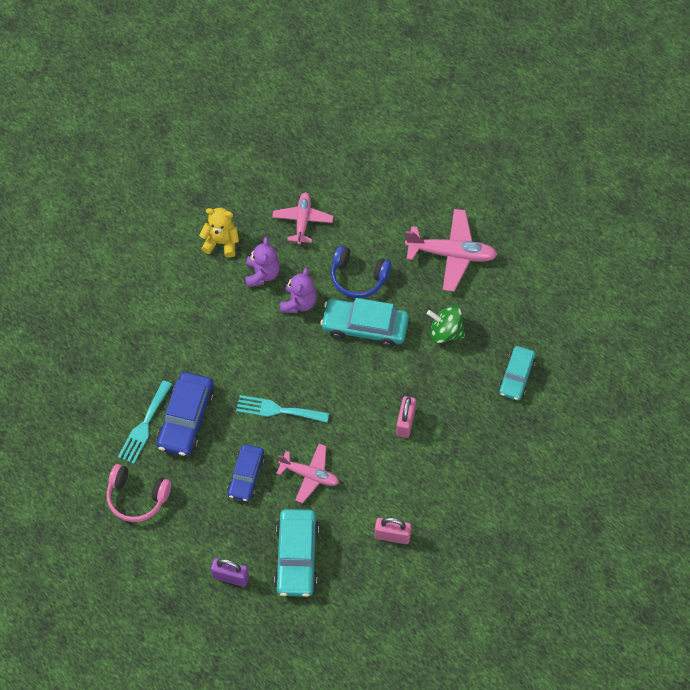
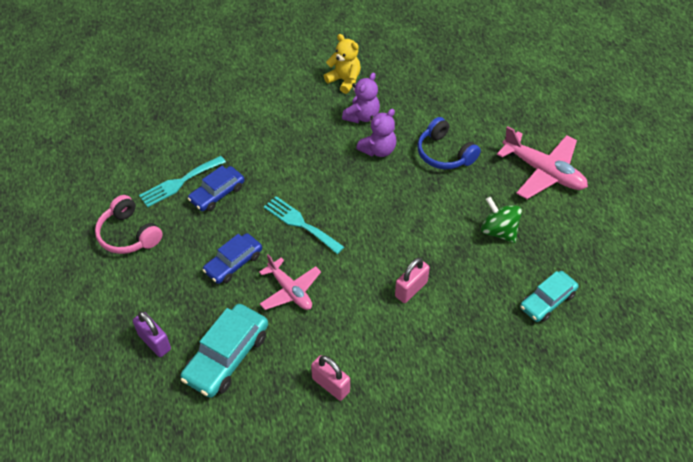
camera: 30 degrees right, 10 degrees down
(186, 419) = (217, 193): blue car -> blue car, size x0.66
(302, 221) = (424, 93): pink plane -> none
(365, 326) = (425, 193): turquoise car -> none

